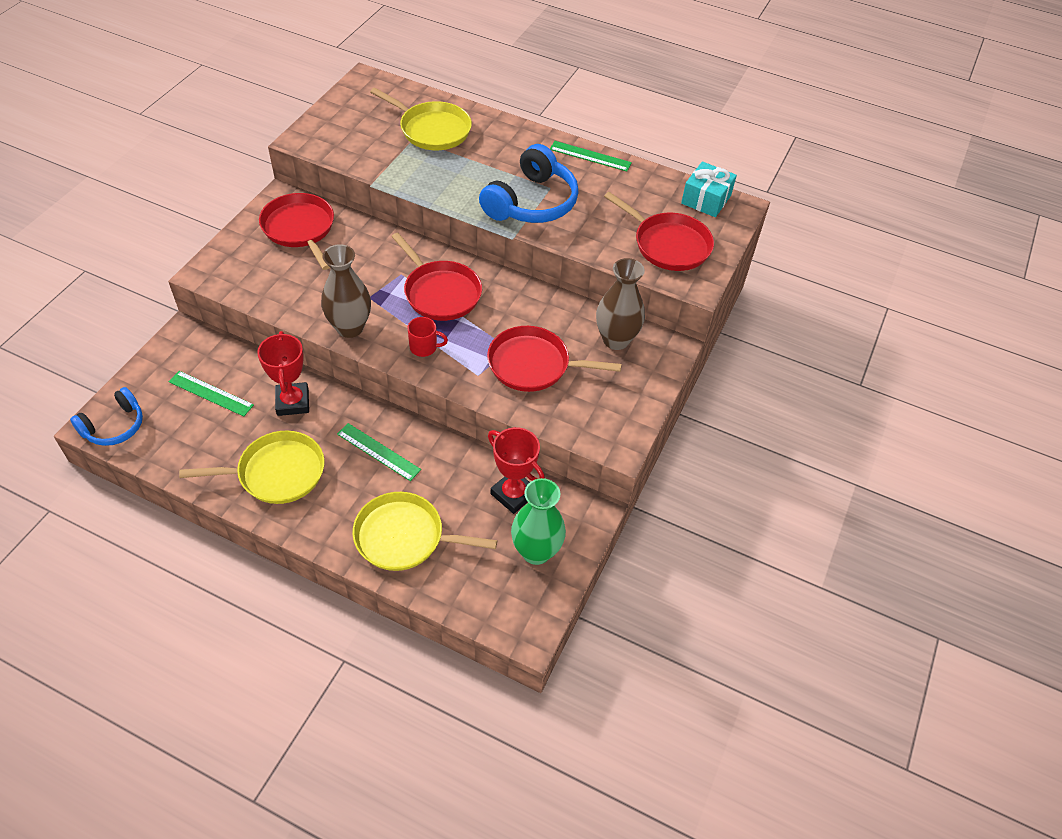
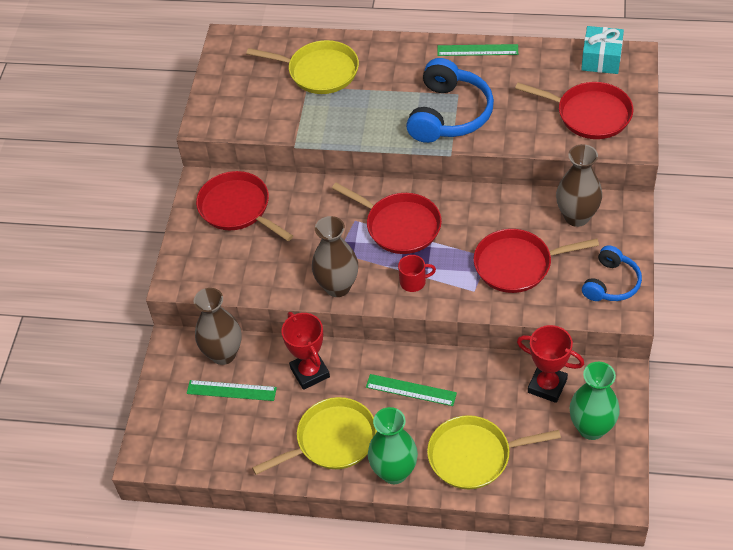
camera: 10 degrees left, 0 degrees up
(114, 426) = (162, 451): blue headphones -> blue headphones (611, 283)
(223, 358) = (223, 354): none -> brown vase
(318, 524) = (394, 472): none -> green vase

